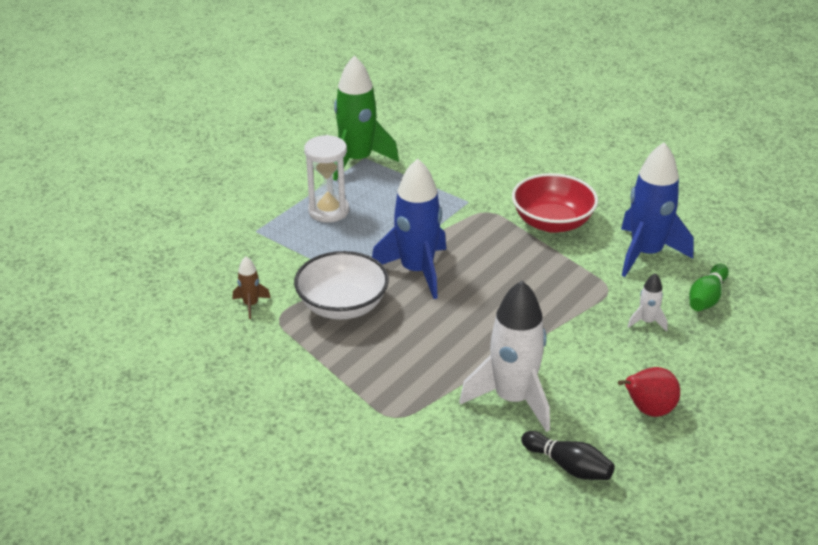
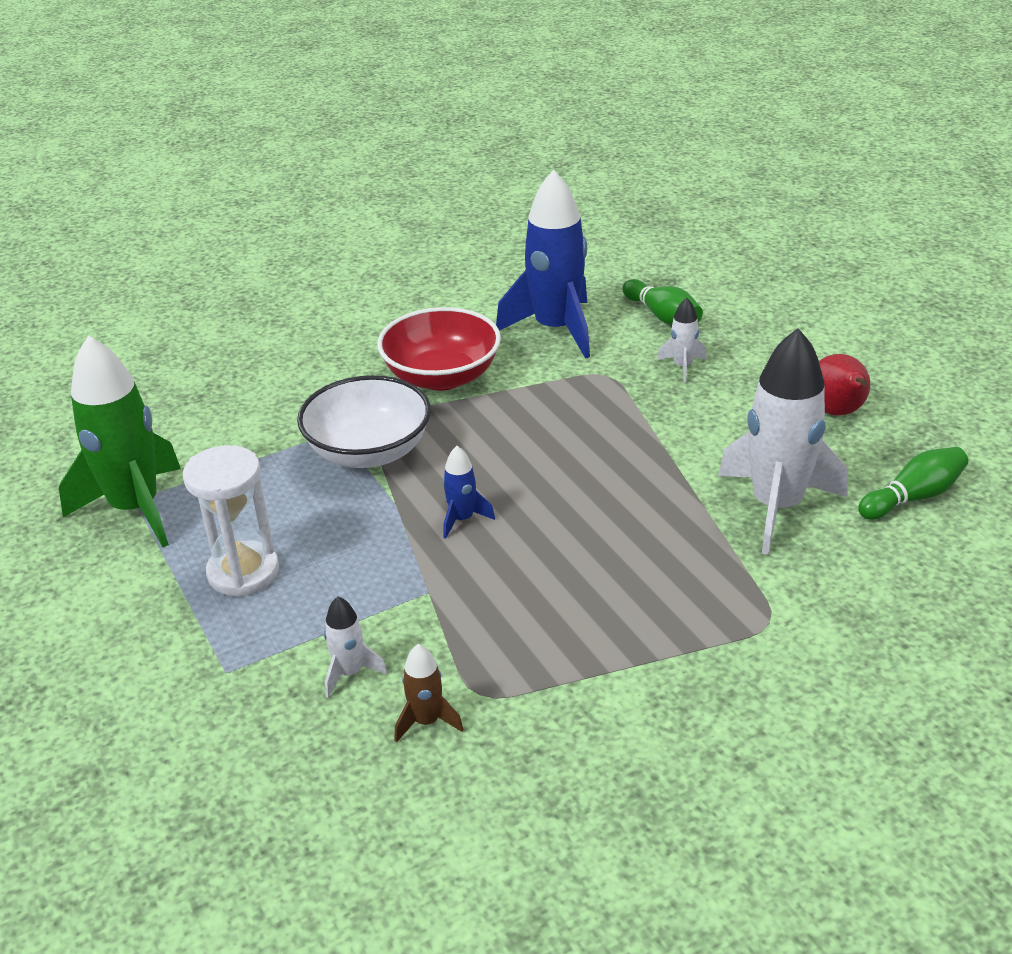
camera: 65 degrees left, 0 degrees up
(273, 269) = (349, 673): none -> white rocket
(342, 306) = (496, 615): white bowl -> white bowl (369, 451)
(417, 271) = (462, 519): blue rocket -> blue rocket, size x0.44
(568, 466) = (913, 497): black bowling pin -> green bowling pin

